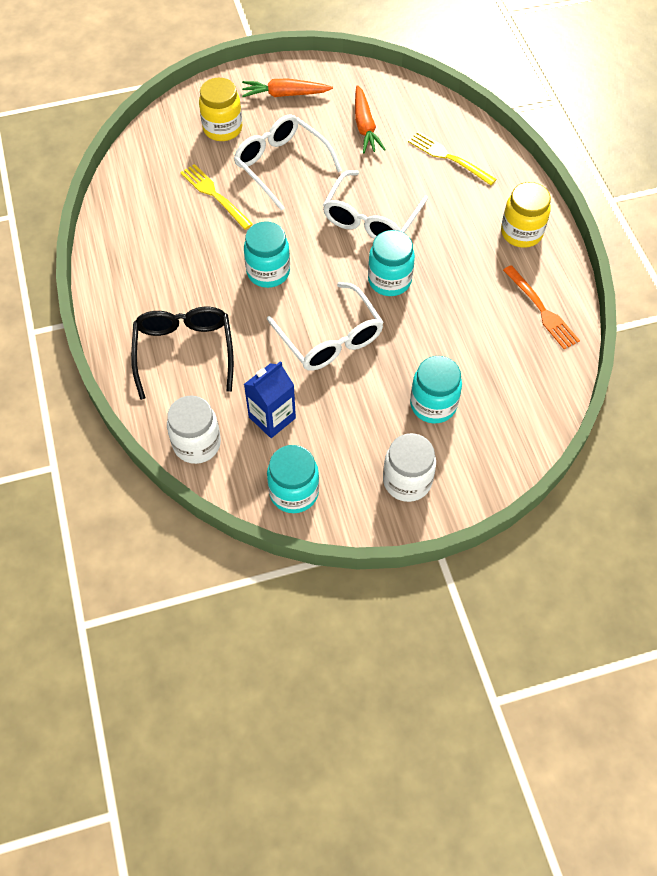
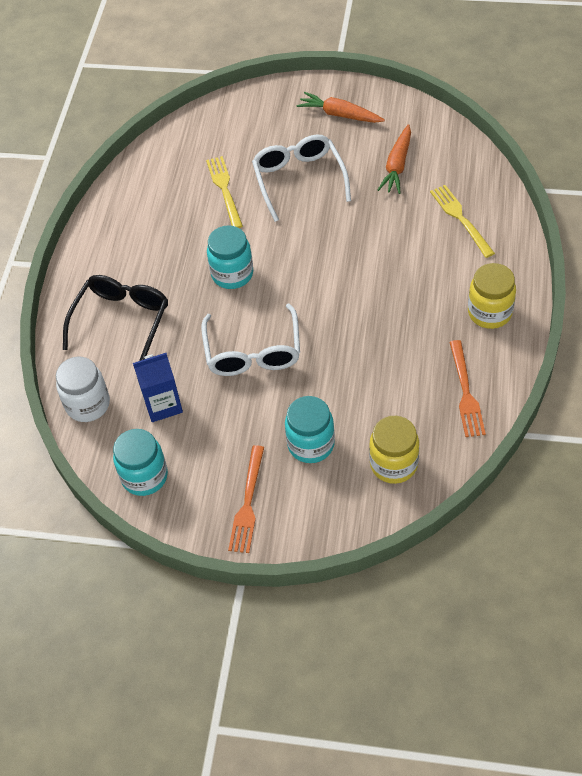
camera: 30 degrees right, 5 degrees down
(222, 129) = (265, 131): yellow jar -> yellow jar (394, 464)
(371, 219) = (353, 254): white glasses -> none
(389, 280) = (337, 317): turquoise jar -> none
(407, 481) = (247, 504): white jar -> orange fork

